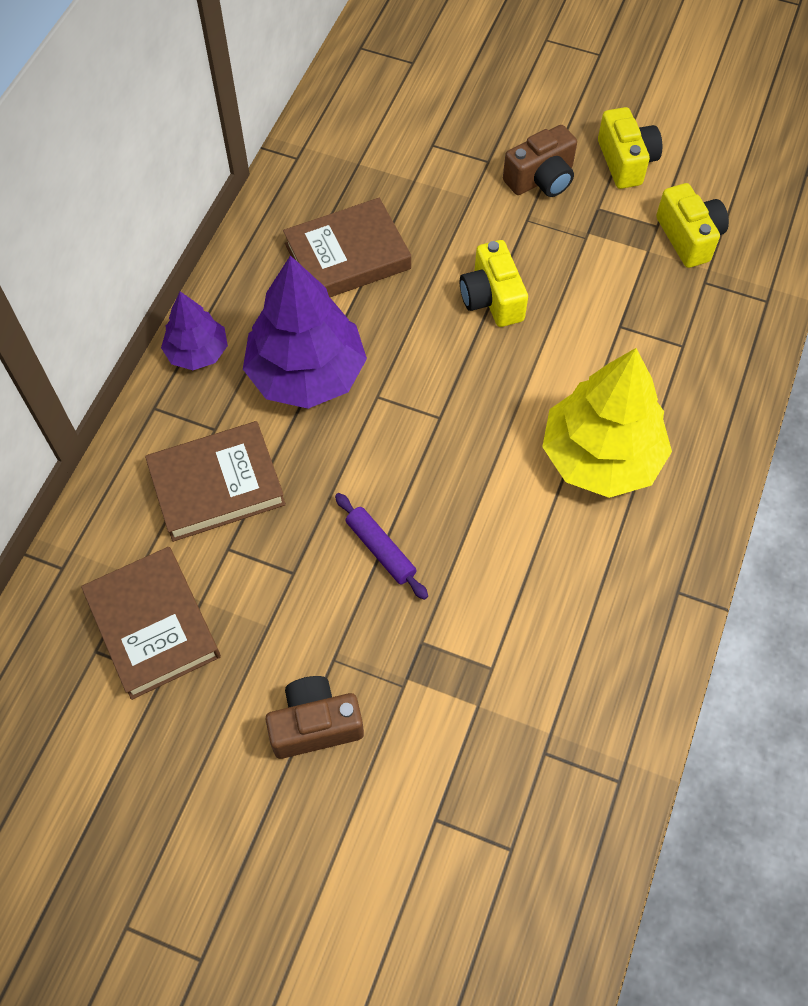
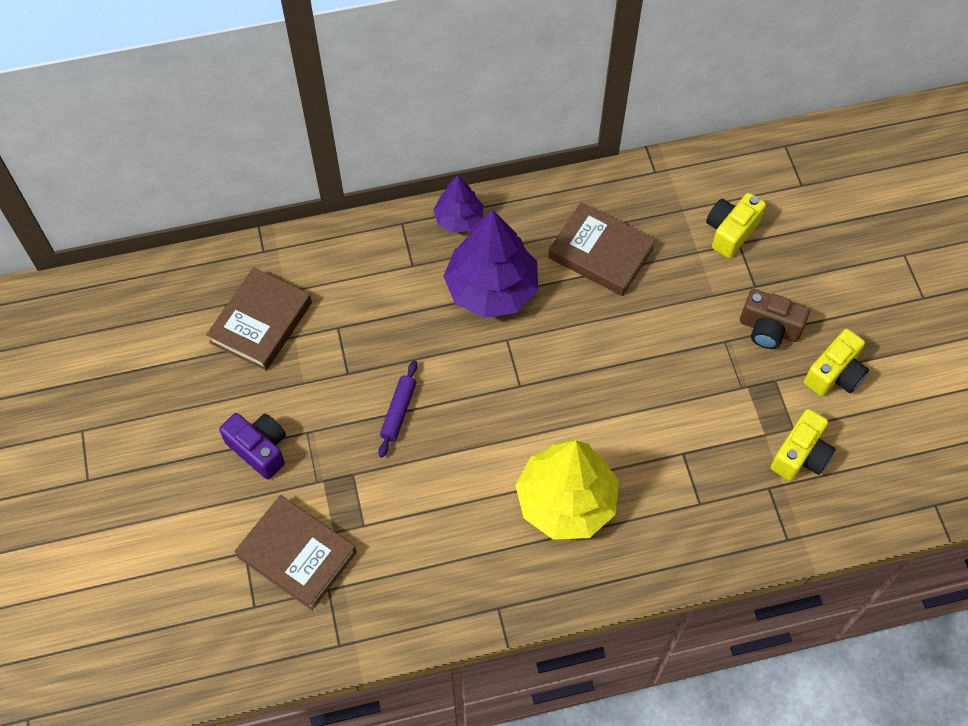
camera: 55 degrees right, 0 degrees up
(217, 485) = (375, 293): brown book -> brown book (297, 554)
(315, 724) = (259, 449): brown camera -> purple camera
(492, 298) = (639, 359): yellow camera -> yellow camera (730, 231)

